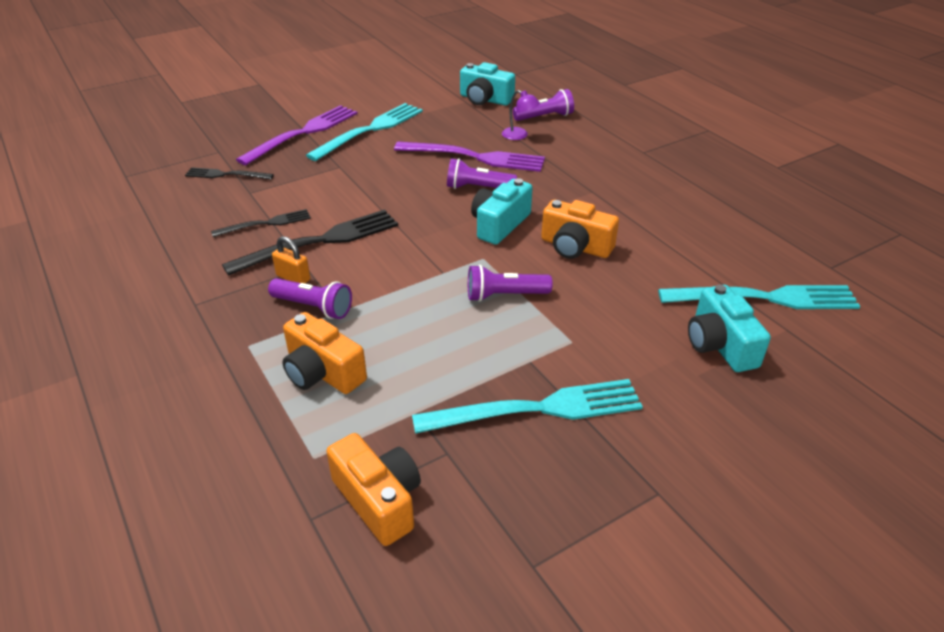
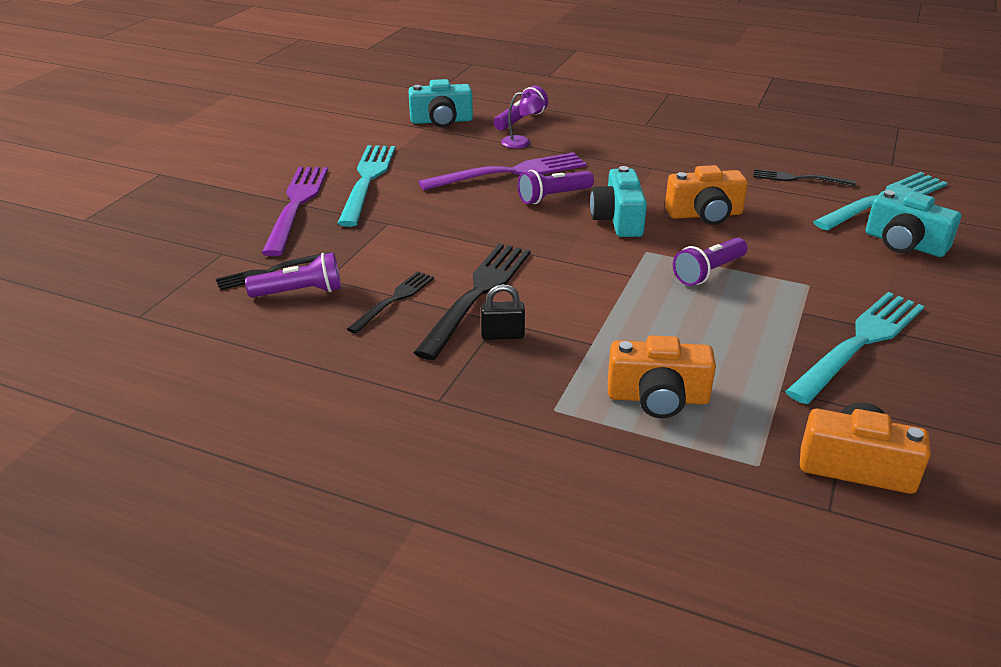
camera: 35 degrees left, 5 degrees down
(293, 278) = (502, 335): orange padlock -> black padlock
(313, 307) = (563, 350): purple flashlight -> purple flashlight (300, 292)
(710, 246) = (797, 178): none -> black fork

